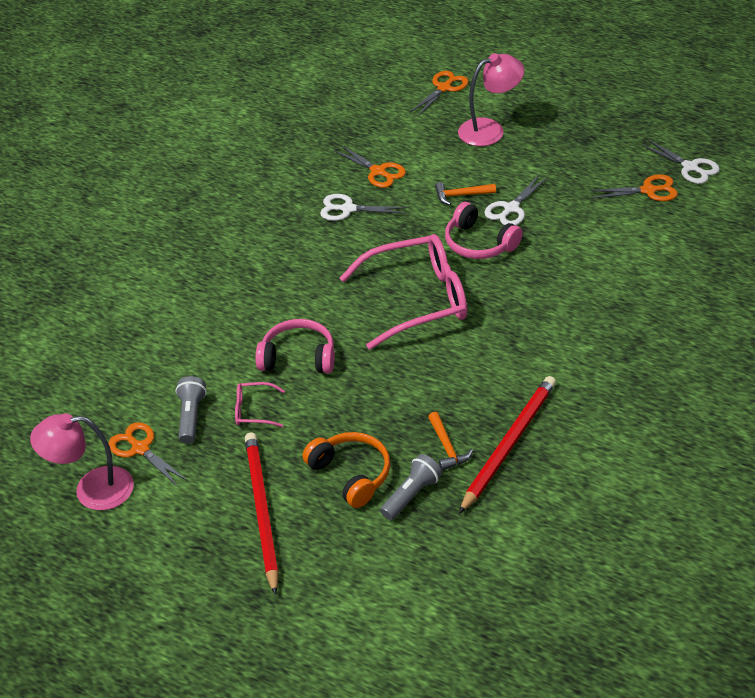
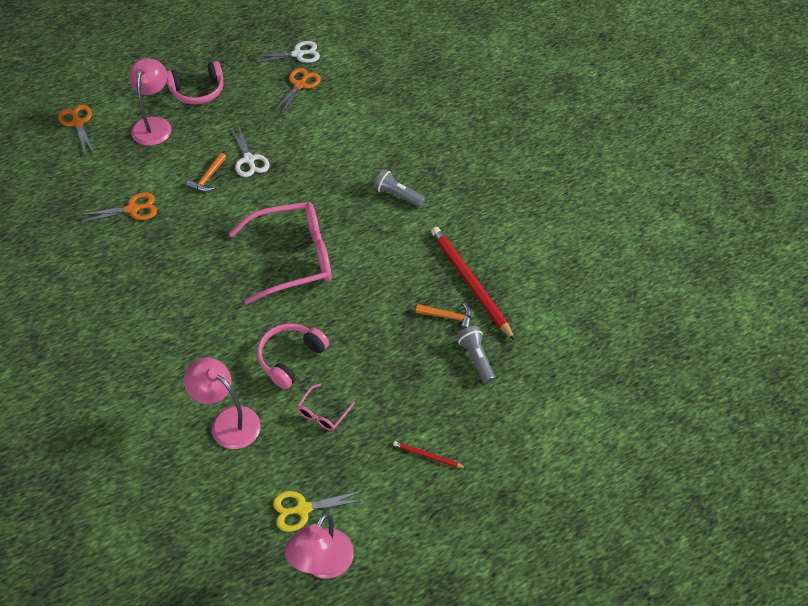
camera: 65 degrees left, 10 degrees up
(140, 448) = (303, 509): orange scissors -> yellow scissors
(191, 417) = (296, 458): grey flashlight -> grey flashlight (397, 195)
(197, 352) = (227, 421): none -> pink lamp
(262, 511) = (427, 456): red pencil -> red pencil, size x0.44
(348, 209) = (156, 248): white scissors -> none
(351, 474) = (432, 384): orange headphones -> none
(418, 300) = (293, 258): pink glasses -> pink glasses turned 60 degrees clockwise
(479, 243) = (267, 195): pink headphones -> pink headphones (198, 91)

